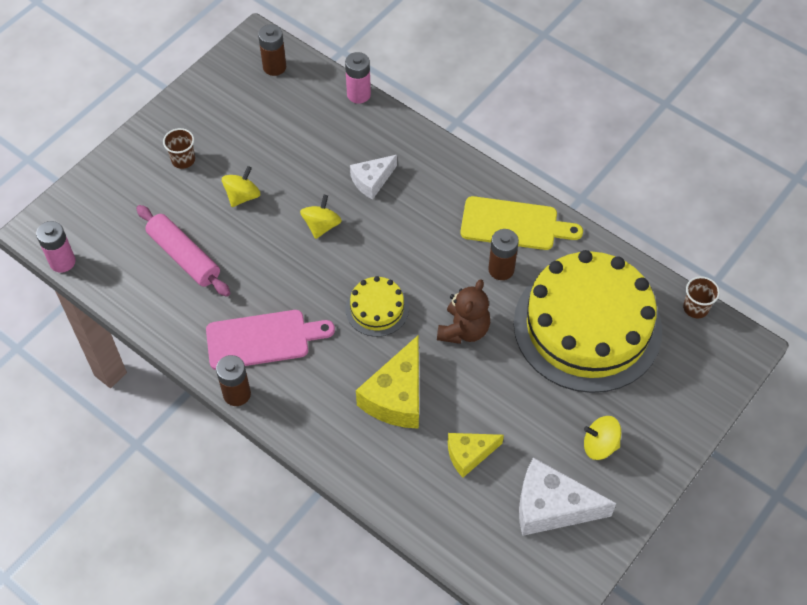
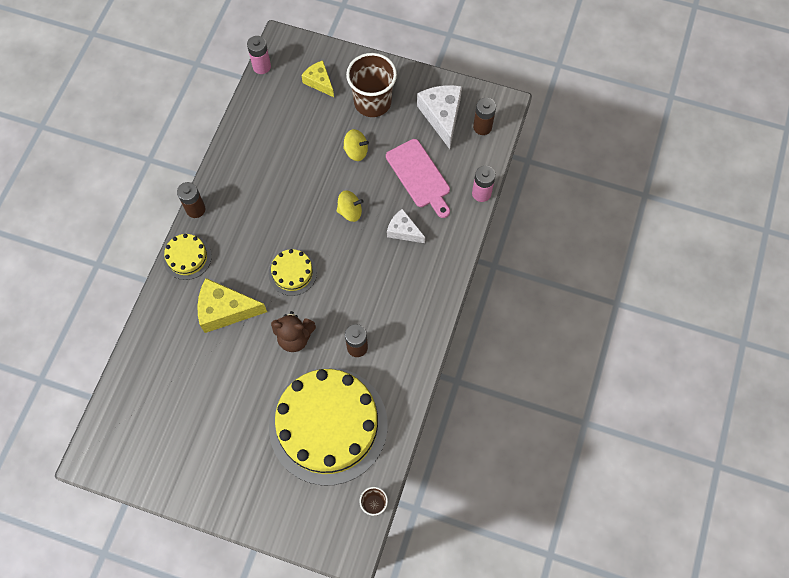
camera: 70 degrees right, 10 degrees up
(183, 160) = (372, 102): brown cup -> brown cup, size x2.07
(184, 256) = (292, 135): pink rolling pin -> none
(263, 339) = (243, 209): pink cutting board -> pink cutting board (419, 176)
(303, 421) = (187, 257): none -> yellow cake
(469, 454) = (194, 373): yellow cheese -> yellow cheese (319, 82)
(514, 224) = (402, 344): yellow cutting board -> none
(551, 507) = (169, 442): white cheese -> white cheese (442, 116)
(599, 445) = (228, 462): yellow spinning top -> none

